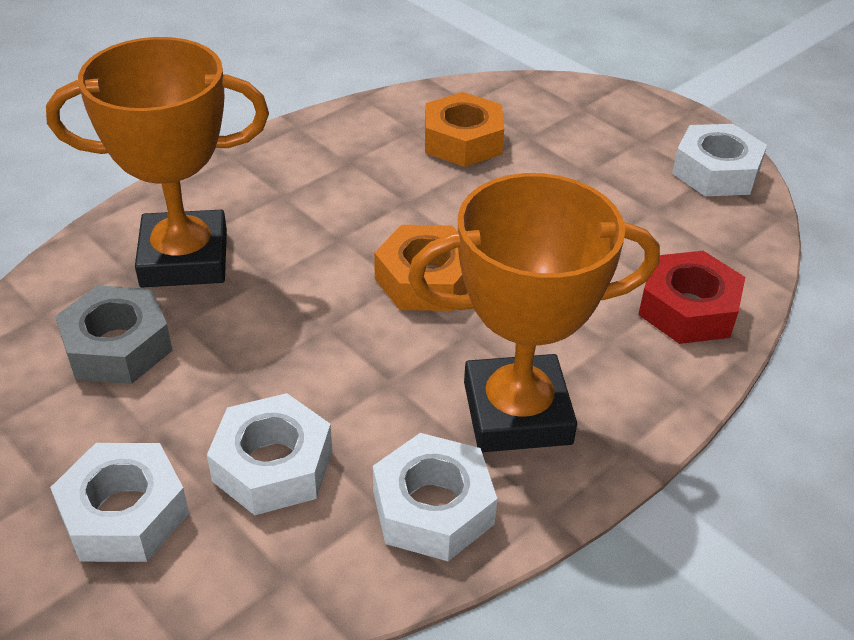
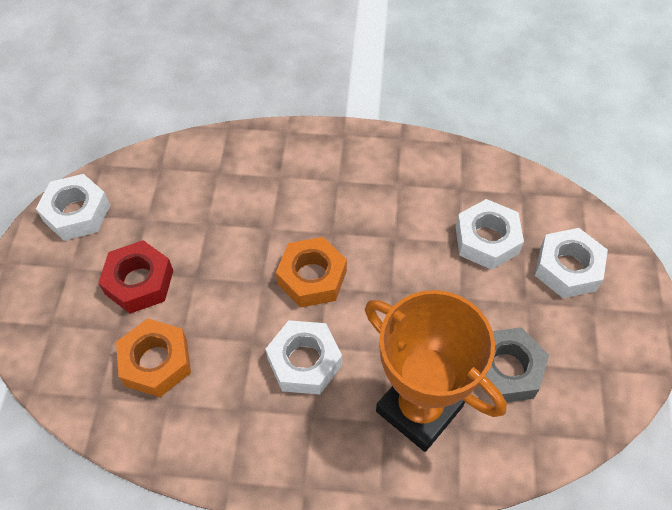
camera: 130 degrees left, 15 degrees up
(433, 508) = (441, 172): white nut -> white nut (304, 362)
(517, 412) = (361, 180): orange trophy -> none
(688, 309) = (224, 161): red nut -> red nut (139, 282)

